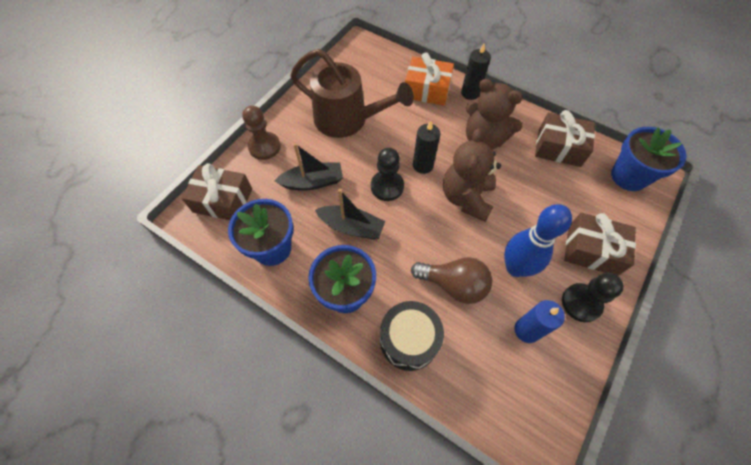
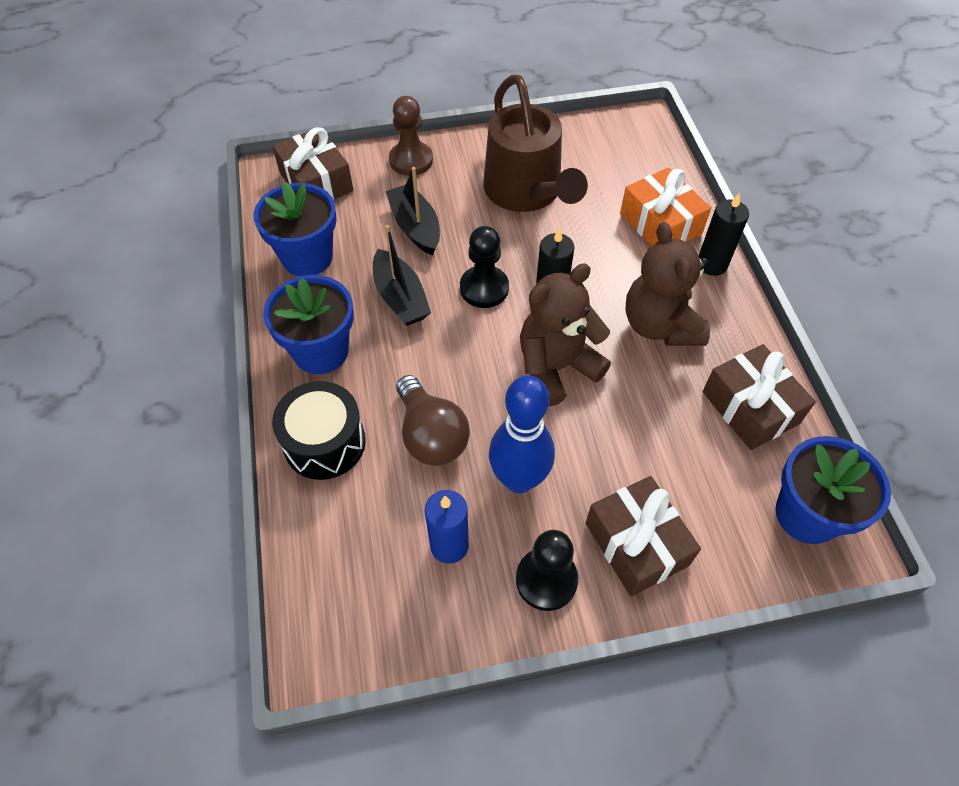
camera: 45 degrees right, 5 degrees down
(312, 182) = (415, 227): black boat -> black boat turned 150 degrees counterclockwise

